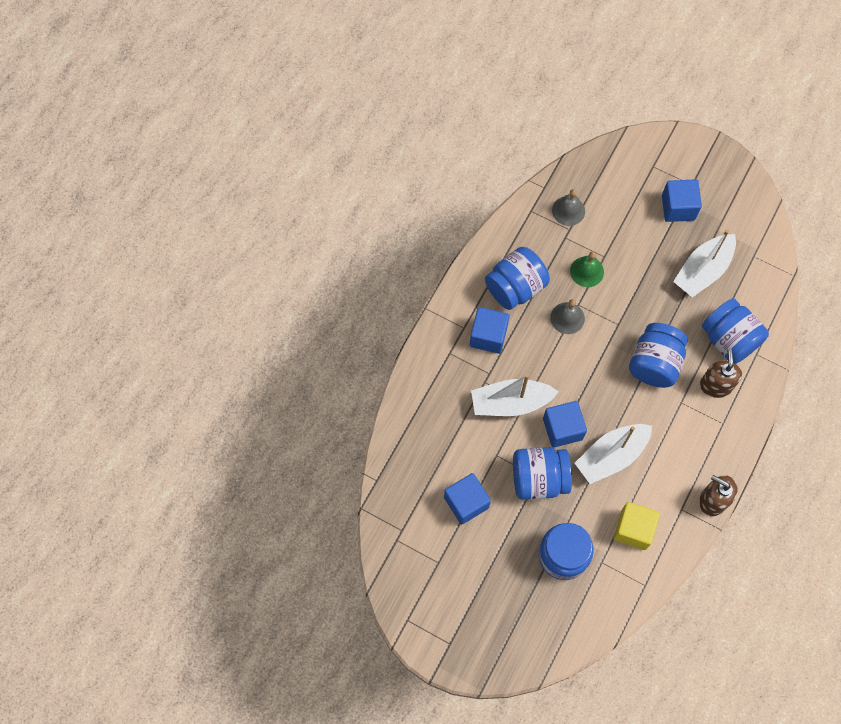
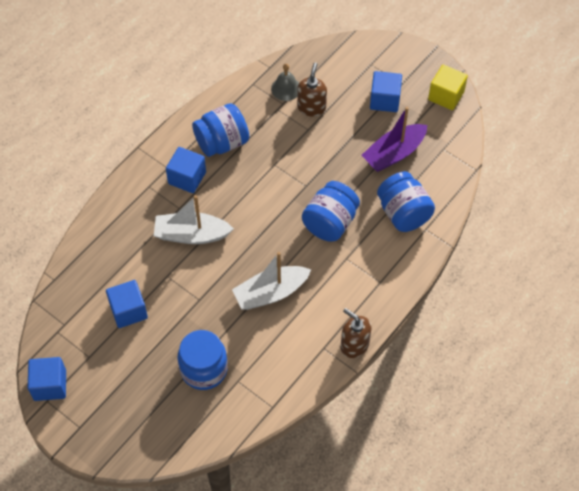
camera: 10 degrees right, 10 degrees down
(538, 479) = (199, 301): blue jar -> none
(562, 429) = (232, 263): blue cube -> blue cube (50, 385)
(567, 318) = (261, 174): grey bell -> none
(587, 271) = (289, 139): green bell -> none
(633, 529) = (274, 358): yellow cube -> yellow cube (446, 96)
(702, 270) = (394, 154): white boat -> purple boat
(716, 385) = (382, 249): brown soap dispenser -> brown soap dispenser (311, 107)

